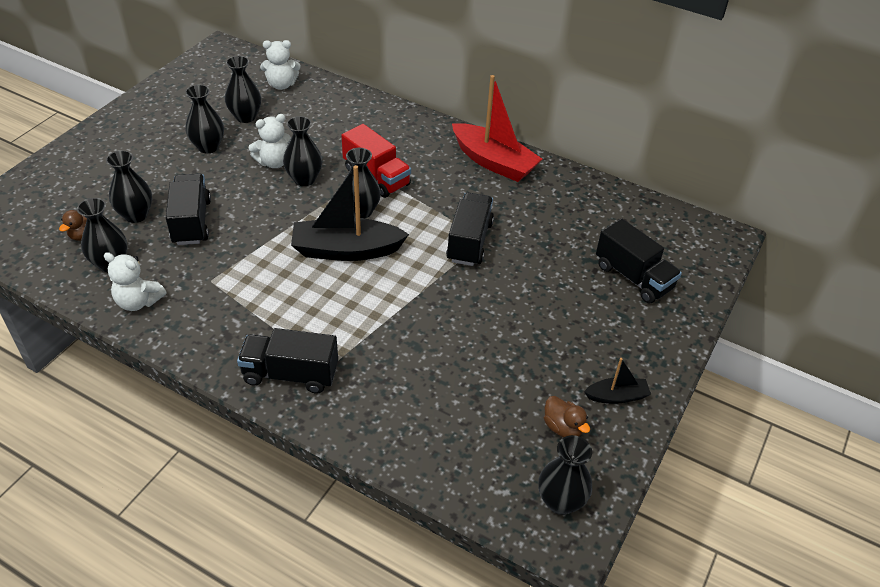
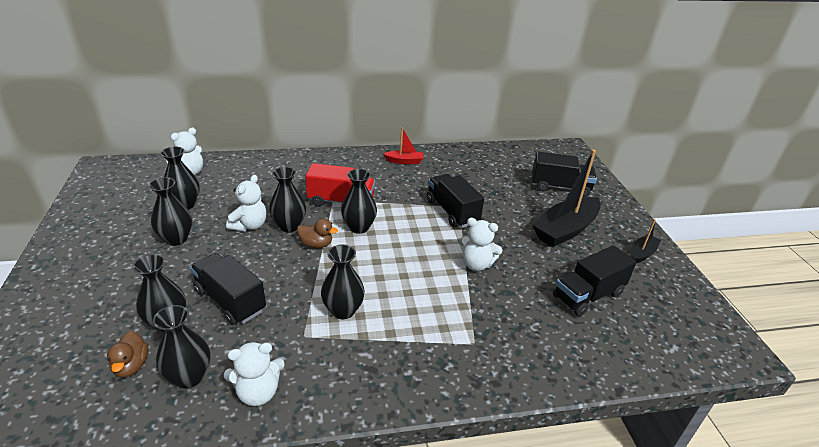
camera: 40 degrees left, 10 degrees down
(290, 374) = (456, 365): black truck -> black truck (588, 295)
(346, 250) = (381, 257): black boat -> black boat (565, 230)
(422, 305) = (476, 264): none -> white teddy bear
(494, 162) = (404, 161): red boat -> red boat, size x0.50
(560, 501) = (704, 331): black vase -> black vase (343, 310)
(563, 428) = (645, 288): brown duck -> brown duck (316, 244)

